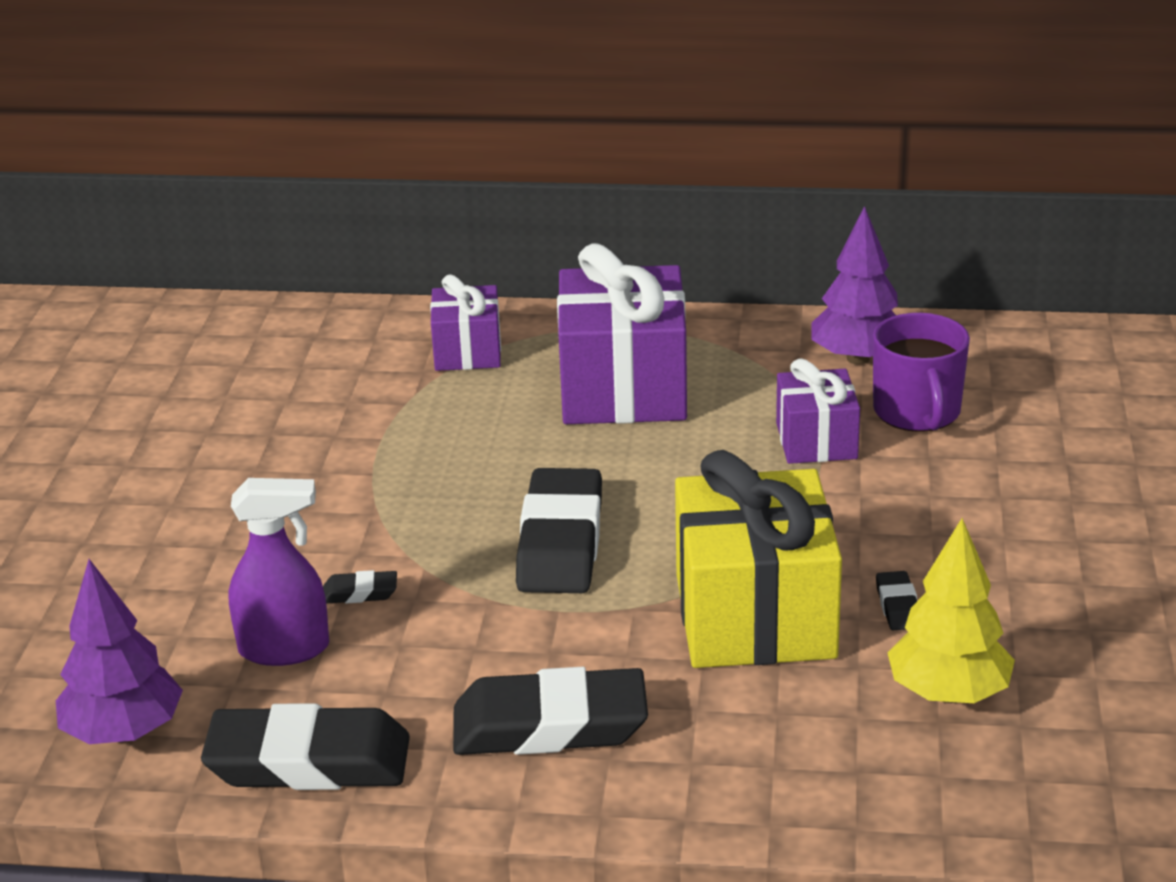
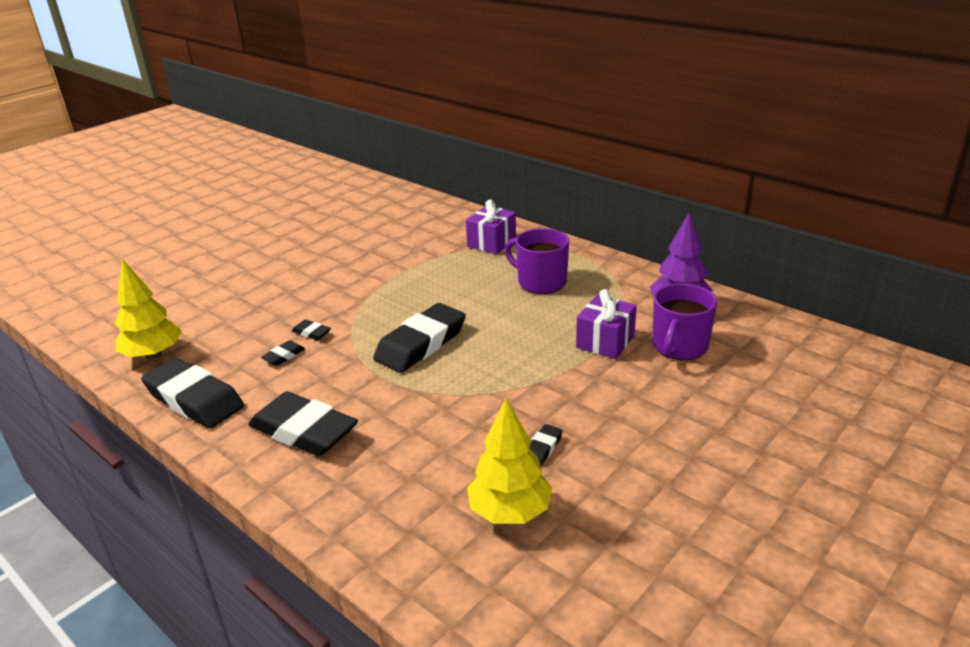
camera: 35 degrees right, 0 degrees up
(124, 733) = (153, 355): purple tree -> yellow tree
(285, 649) = (252, 345): purple spray bottle -> none
(364, 643) = (284, 356): none -> black eraser
(623, 388) = (540, 282): purple gift -> purple mug
(754, 616) = (463, 420): yellow gift -> none

